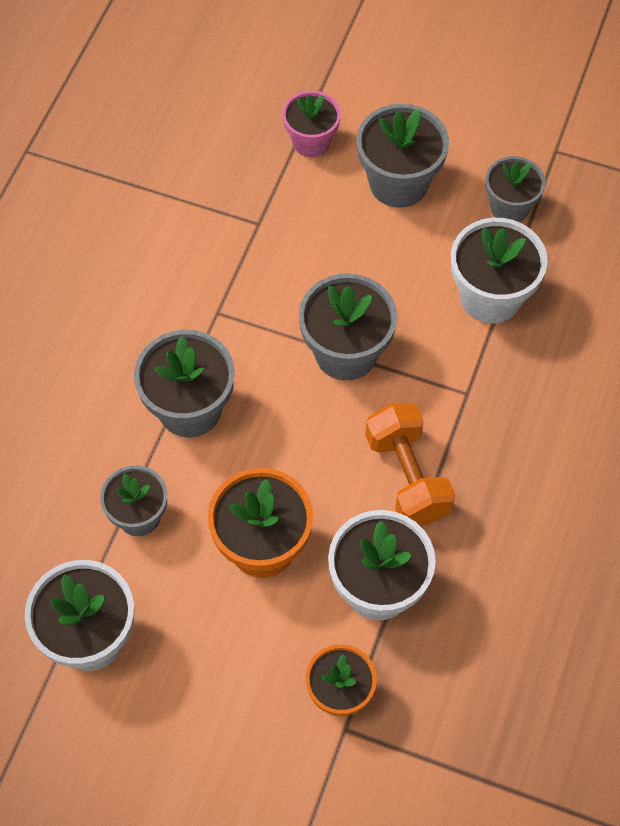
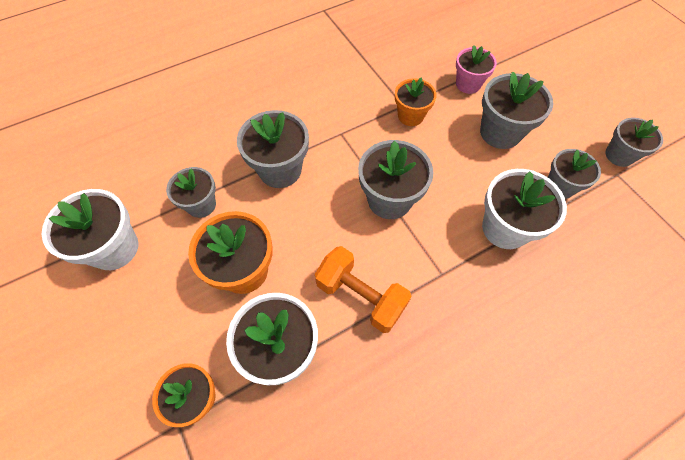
camera: 40 degrees right, 0 degrees up
(280, 232) = (410, 116): none -> orange flower pot
(407, 477) = (361, 296): orange dumbbell -> orange dumbbell turned 75 degrees counterclockwise
(542, 125) = (619, 155): none -> grey flower pot

